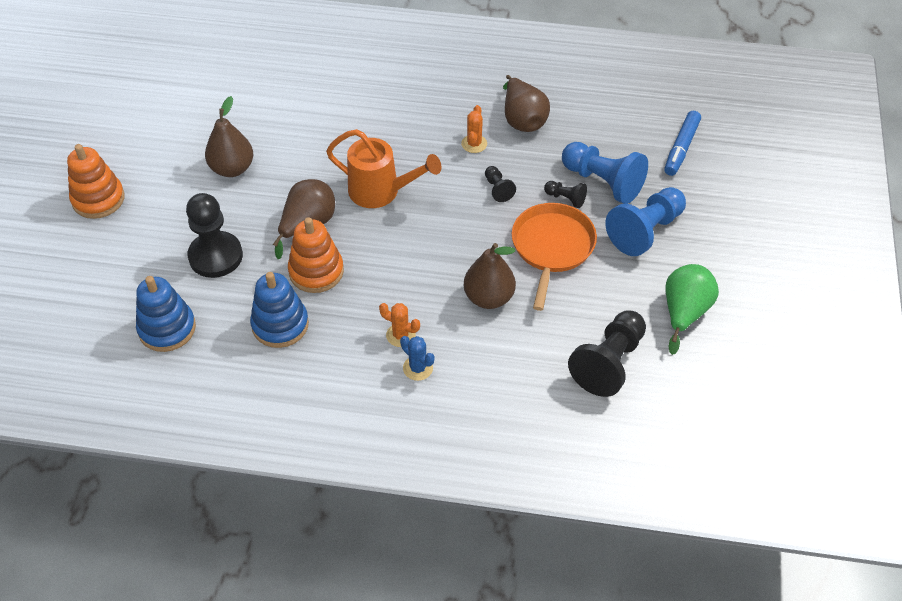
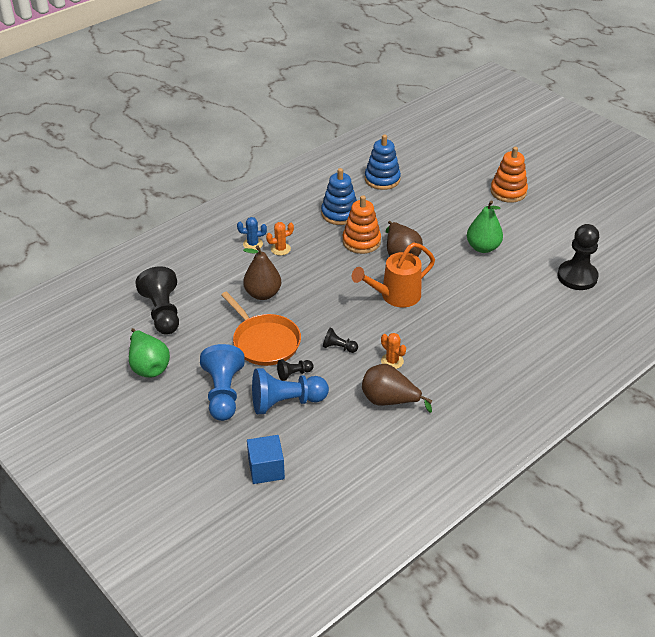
camera: 130 degrees right, 10 degrees down
(215, 256) = (415, 213): black pawn -> black pawn (577, 277)
(232, 168) = (483, 247): brown pear -> green pear
(681, 148) = (266, 469): blue marker -> blue cube

